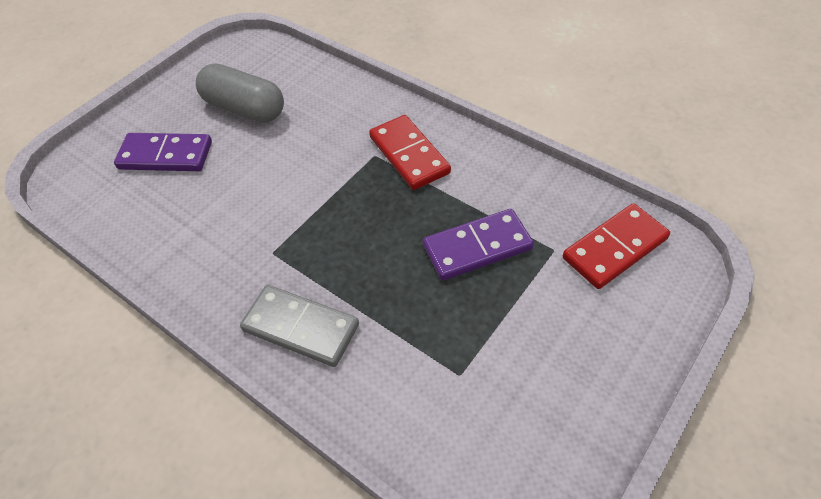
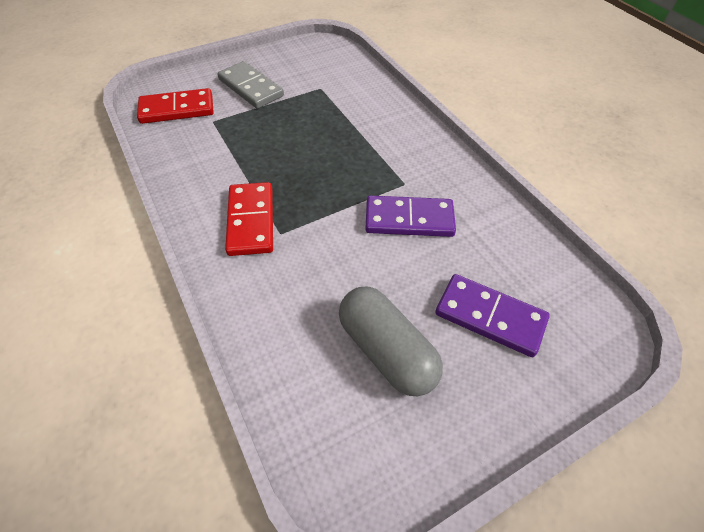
camera: 160 degrees left, 0 degrees up
(301, 327) = (400, 134): grey domino -> grey domino (250, 88)
(477, 247) = (258, 137): purple domino -> purple domino (409, 219)

